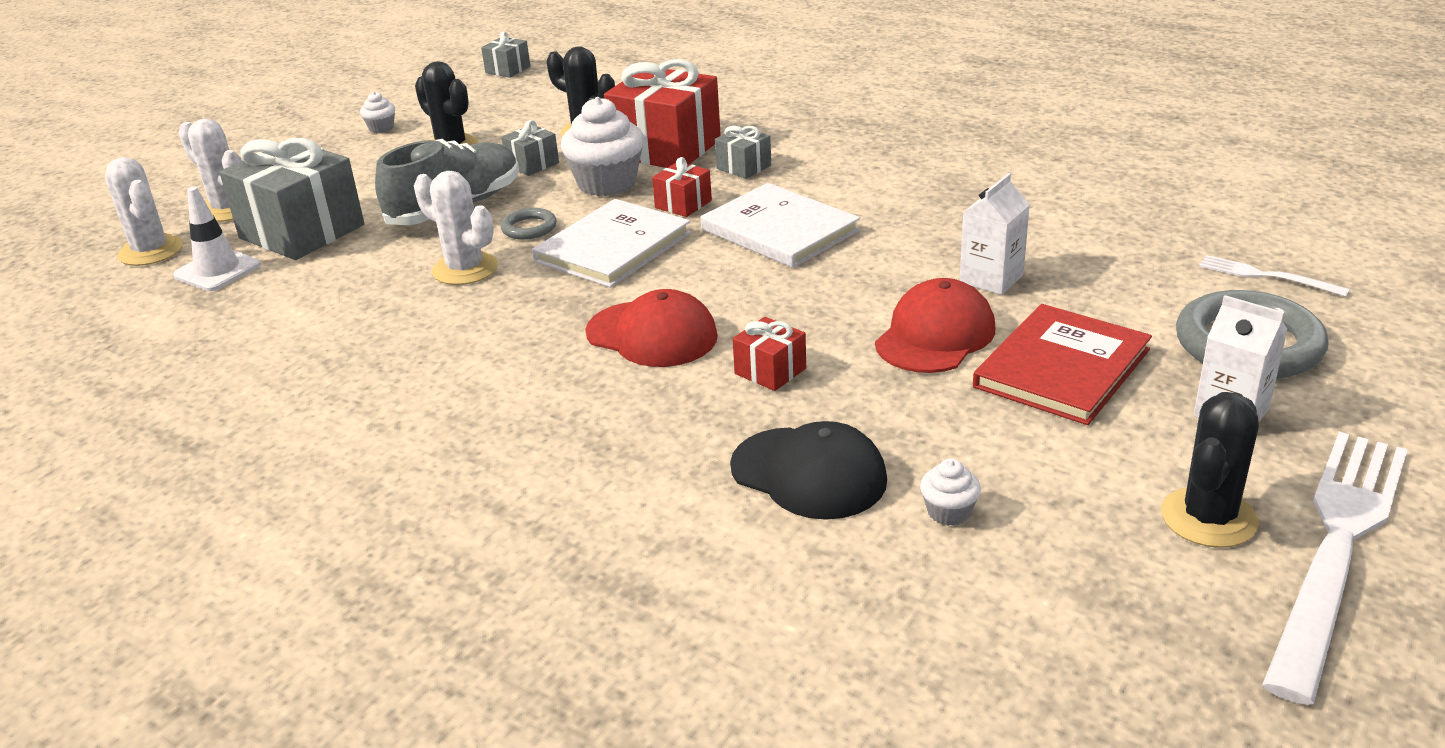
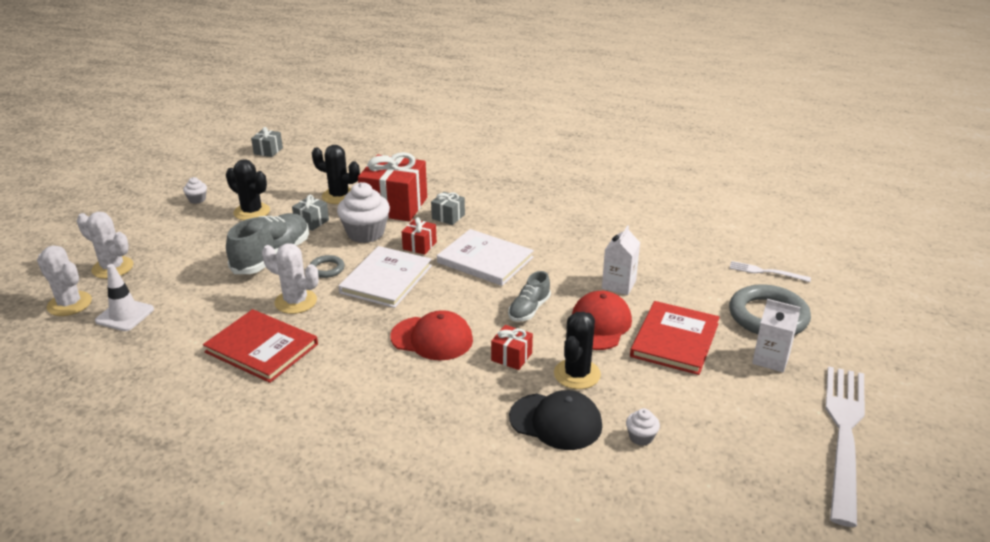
camera: 15 degrees left, 0 degrees up
(302, 231) = (173, 282): grey gift -> none
(389, 328) = (261, 348): none -> red book
(825, 305) = (529, 309): none -> grey shoe
(1208, 518) = (776, 425): black cactus -> black cactus (577, 374)

